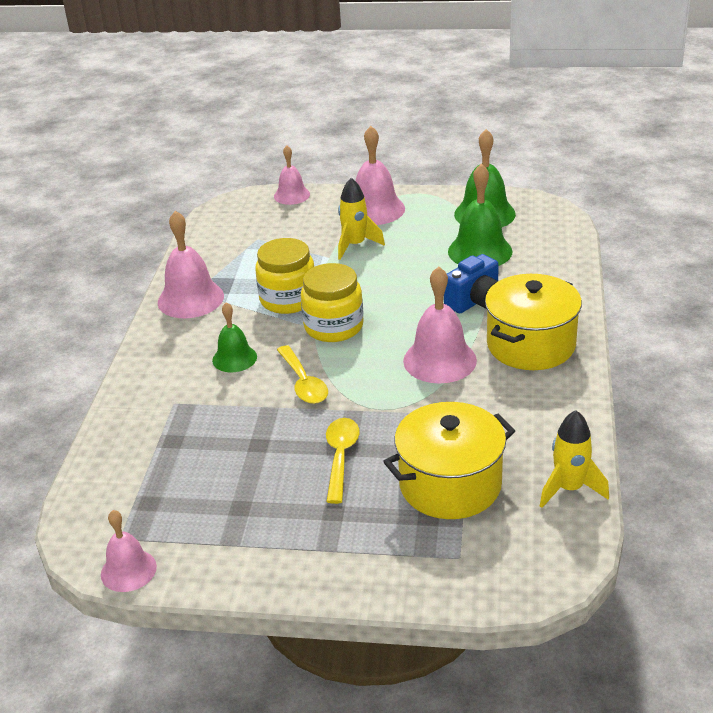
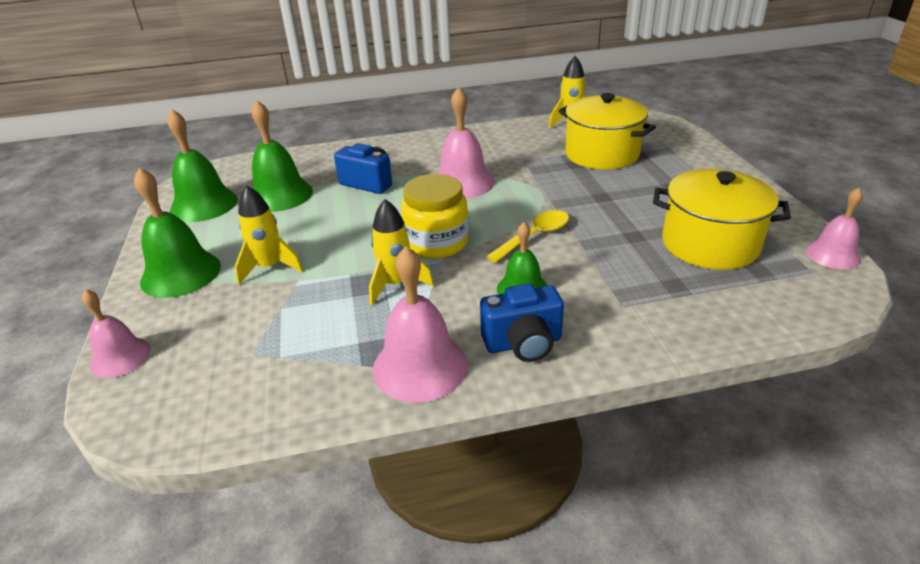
camera: 110 degrees left, 0 degrees up
(175, 344) = (523, 343): none -> blue camera
(288, 299) = (396, 284): yellow jar -> yellow rocket
(341, 457) = (613, 197): yellow spoon -> none
(375, 209) = (181, 273): pink bell -> green bell
(531, 345) = (424, 153): yellow pot -> yellow pot (709, 244)

